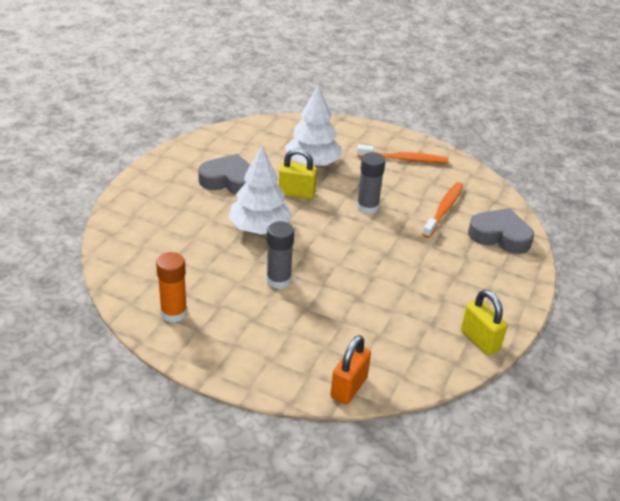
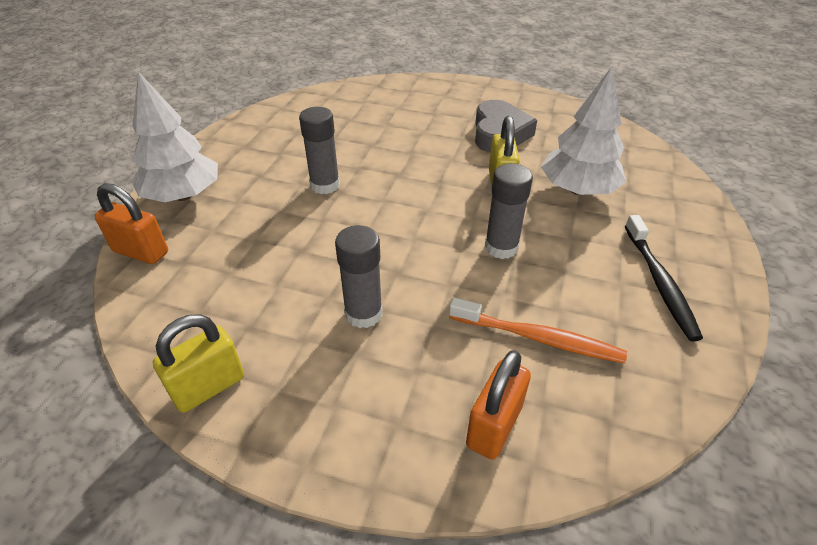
camera: 85 degrees right, 5 degrees up
(174, 313) = (267, 130): orange glue stick -> none
(260, 228) = (417, 163): white tree -> white tree (183, 195)
(404, 159) = (659, 282): orange toothbrush -> black toothbrush
(422, 272) = (363, 313): none -> grey glue stick
(500, 236) = (494, 426): grey heart -> orange padlock

